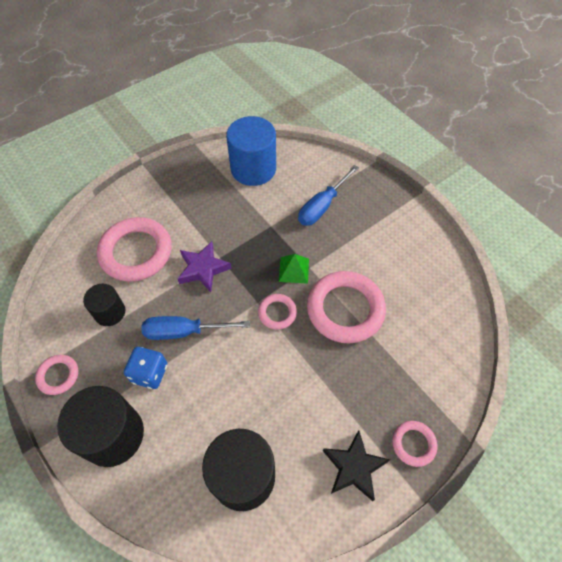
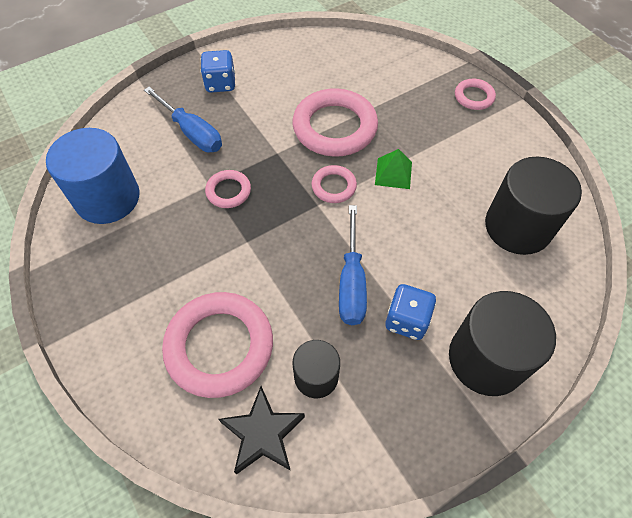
camera: 85 degrees left, 0 degrees up
(58, 375) = (410, 439): pink ring -> pink ring (228, 191)
(203, 269) = (262, 260): purple star -> none
(294, 270) = (278, 167): green pyramid -> green pyramid (393, 173)
(354, 467) = (499, 140): black star -> black star (263, 434)
(381, 217) = (220, 84): none -> blue dice

